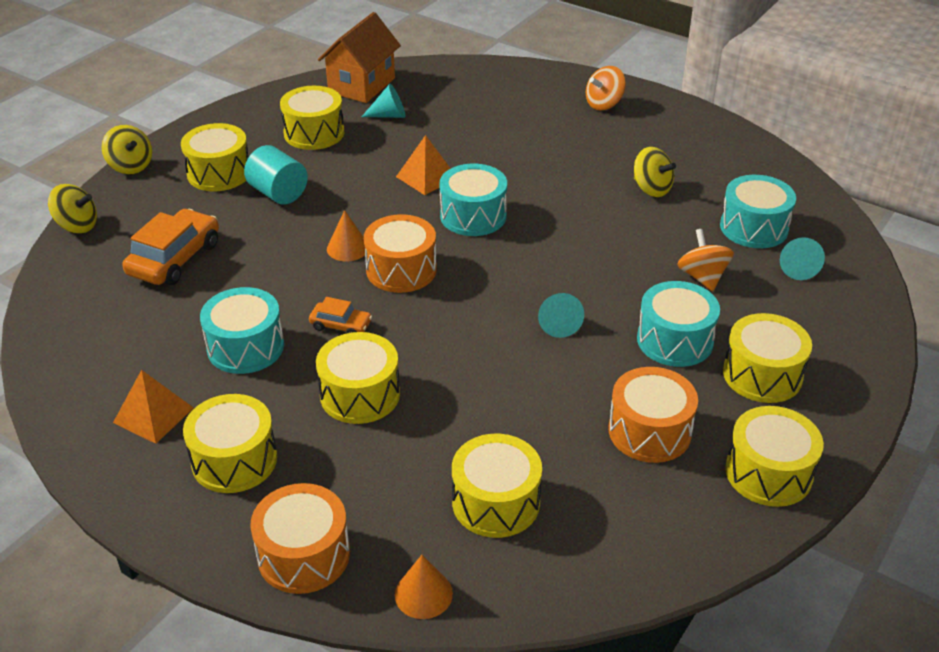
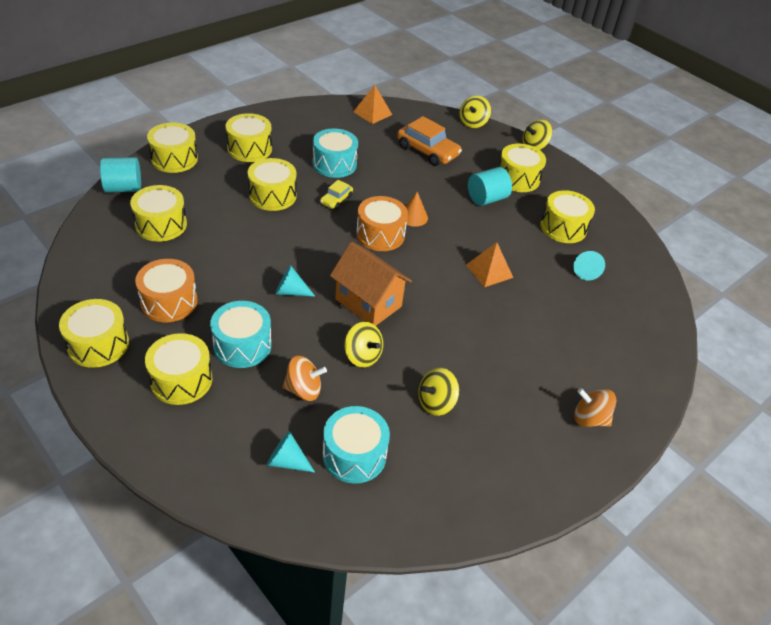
camera: 100 degrees right, 5 degrees up
(153, 415) = (297, 130): orange pyramid -> orange pyramid (372, 113)
(303, 555) = (174, 159): orange drum -> yellow drum
(341, 325) = (336, 200): orange car -> yellow car
(362, 85) = (636, 265): orange house -> orange house (368, 303)
(423, 594) = (123, 188): orange cone -> turquoise cylinder
(473, 216) = (431, 283): turquoise drum -> none
(604, 104) = (589, 419): orange spinning top -> orange spinning top turned 45 degrees counterclockwise
(624, 246) = (362, 356): none -> yellow spinning top

